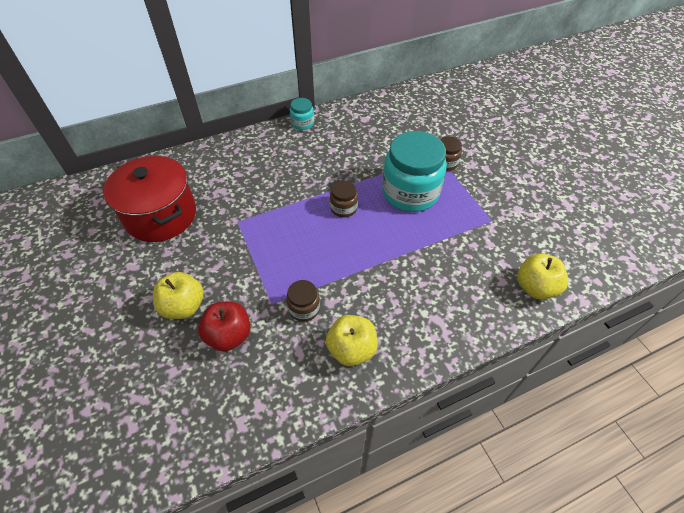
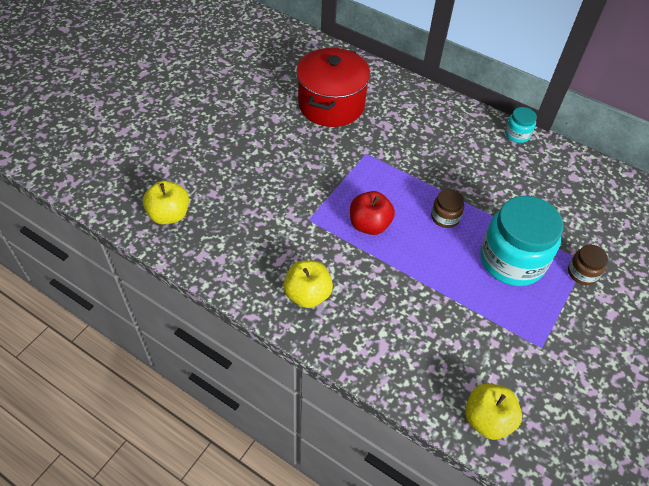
camera: 55 degrees right, 0 degrees up
(184, 306) = (266, 168): yellow apple -> yellow apple (169, 215)
(229, 335) = (262, 208): red apple -> red apple (369, 225)
(304, 308) = (320, 243): brown jar -> none

